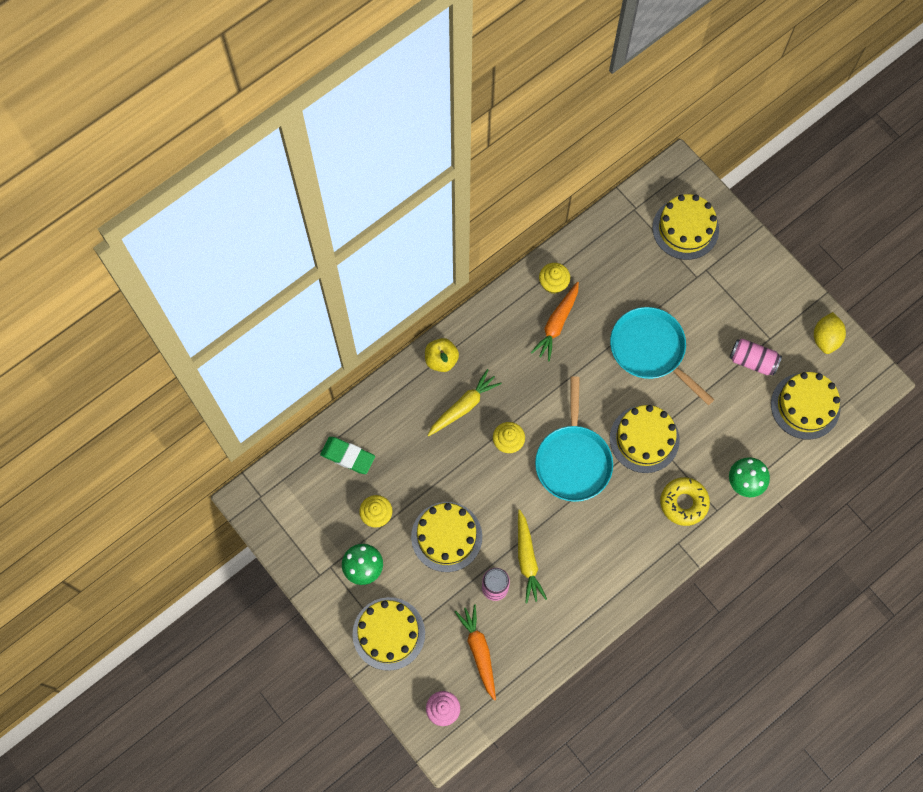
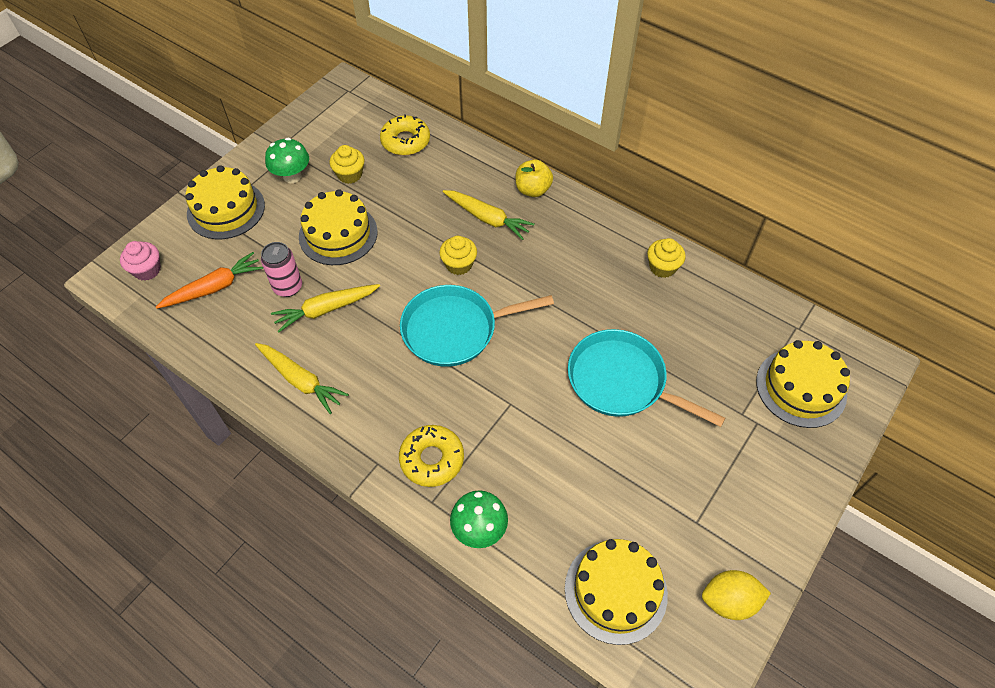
camera: 75 degrees right, 15 degrees down
(348, 456) = (405, 141): green eraser -> yellow donut
(556, 324) = (615, 280): orange carrot -> none
(592, 589) = (301, 380): none -> yellow carrot
(644, 439) = (503, 397): yellow cake -> none
(650, 350) = (621, 381): turquoise pan -> turquoise pan turned 90 degrees counterclockwise
(752, 361) = (654, 506): pink can -> none

